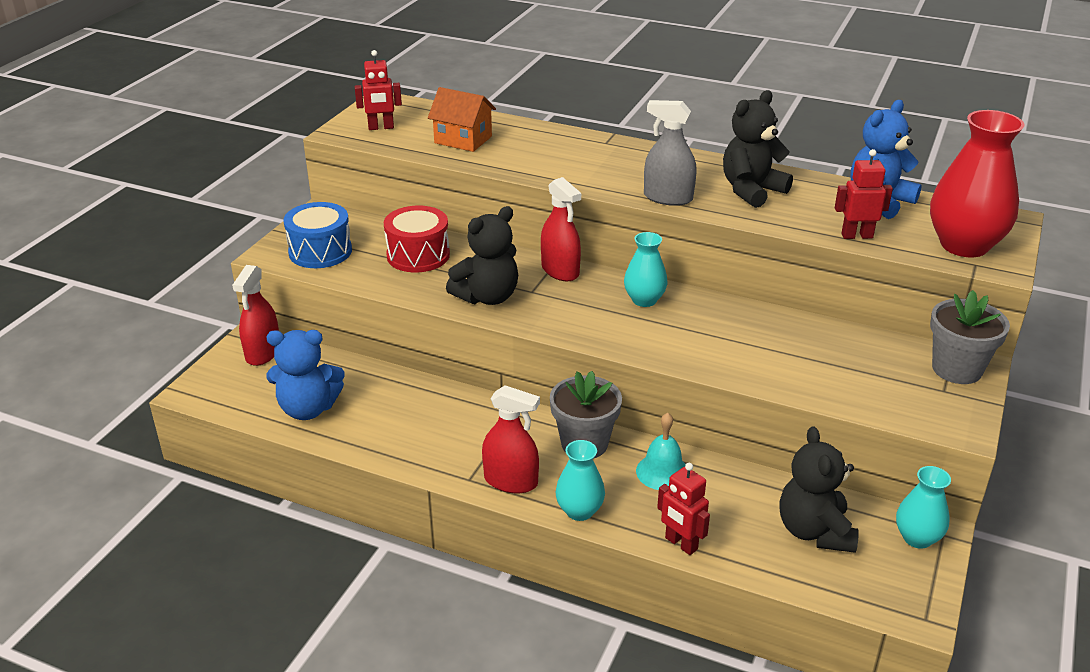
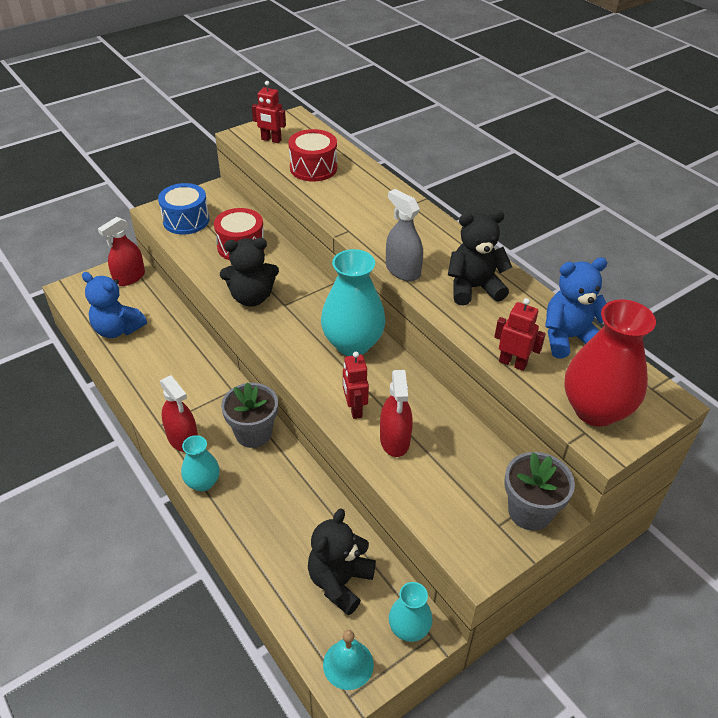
camera: 30 degrees right, 10 degrees up
(463, 140) = (313, 168): orange house -> red drum
(560, 270) = (320, 295): red spray bottle -> red spray bottle (395, 440)
(644, 300) = (352, 344): turquoise vase -> turquoise vase, size x1.80
(662, 472) = (283, 480): turquoise bell -> turquoise bell (348, 664)
(681, 544) = (241, 542): red robot -> red robot (354, 409)

